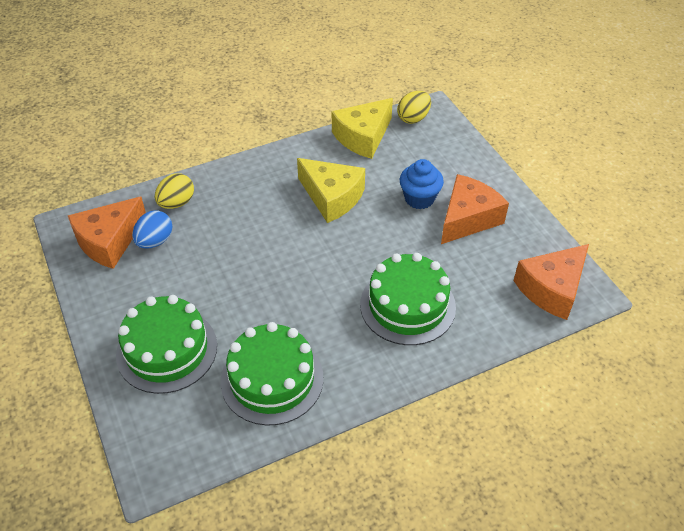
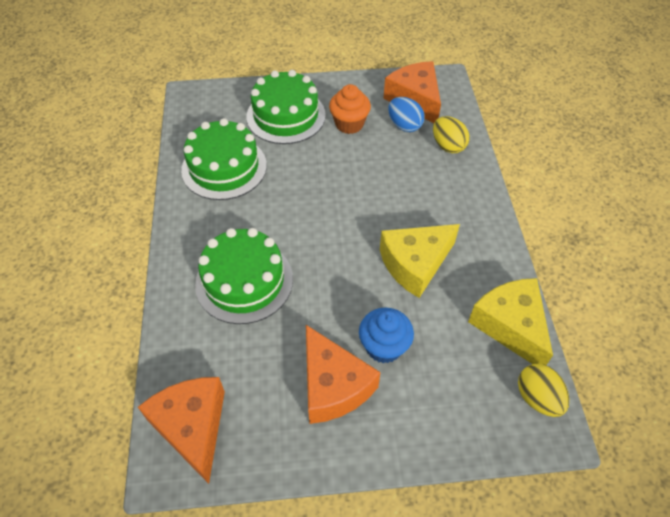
camera: 110 degrees right, 5 degrees up
(165, 287) = (349, 124): none -> orange cupcake

